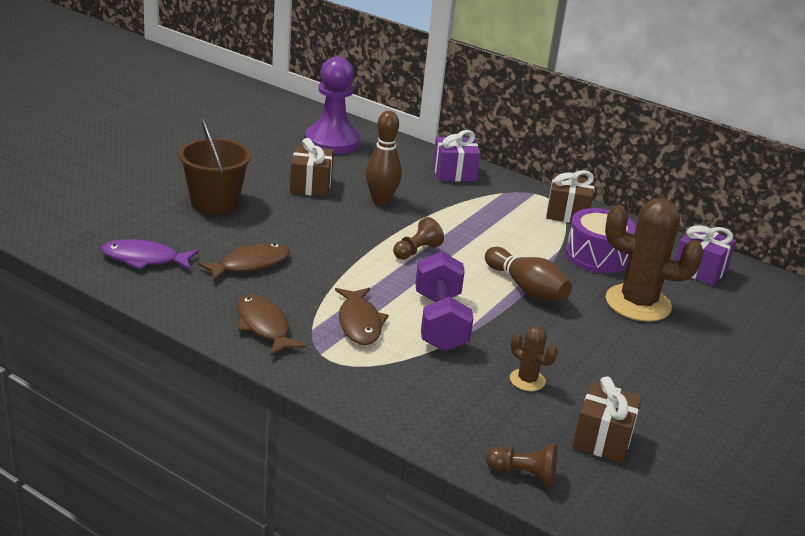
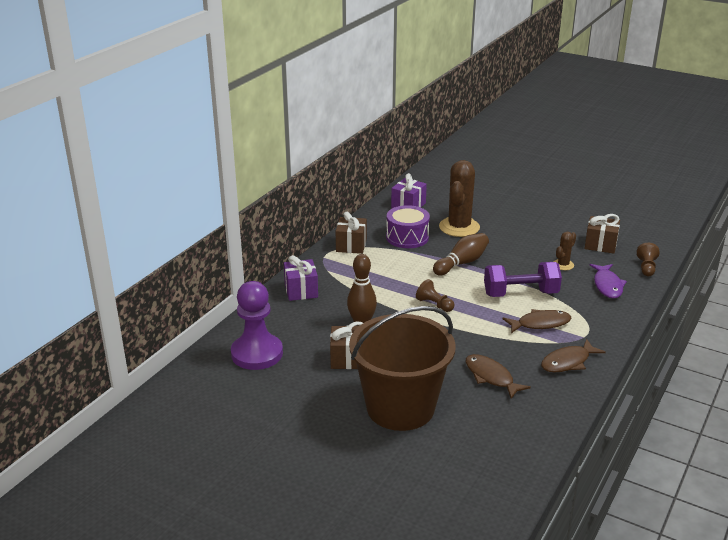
camera: 90 degrees left, 0 degrees up
(144, 259) = (511, 432): purple fish -> purple fish (607, 285)
(215, 203) = (400, 408): brown bucket -> brown bucket, size x1.60

